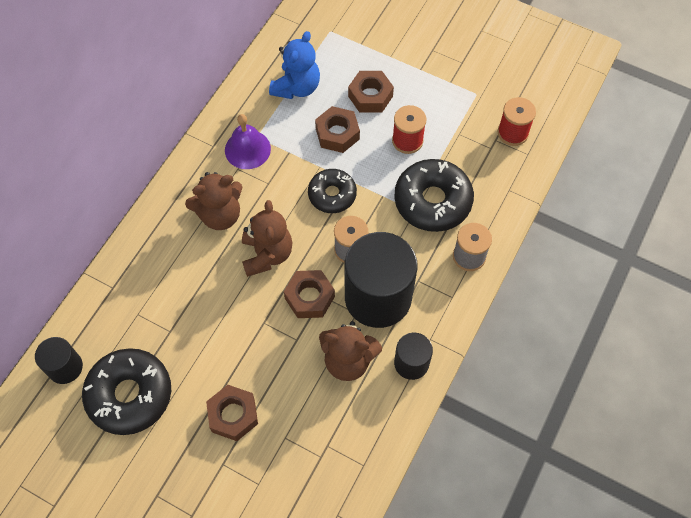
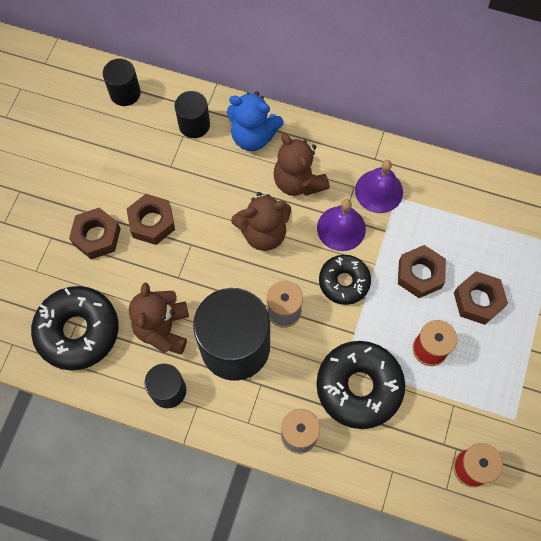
camera: 80 degrees right, 5 degrees up
(127, 301) = (194, 125): none -> black cylinder
(130, 395) = (106, 149): black donut -> black donut (78, 331)
(278, 187) = (341, 228): none -> purple bell
(296, 87) = (468, 223): blue teddy bear -> blue teddy bear (253, 136)
(309, 297) = (224, 281): brown nut -> brown nut (152, 222)

